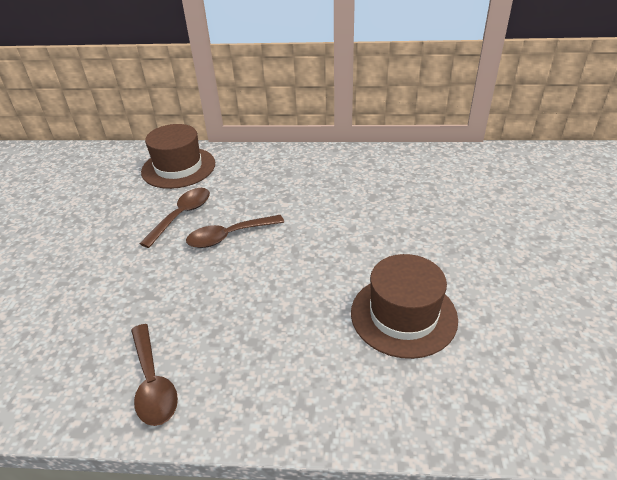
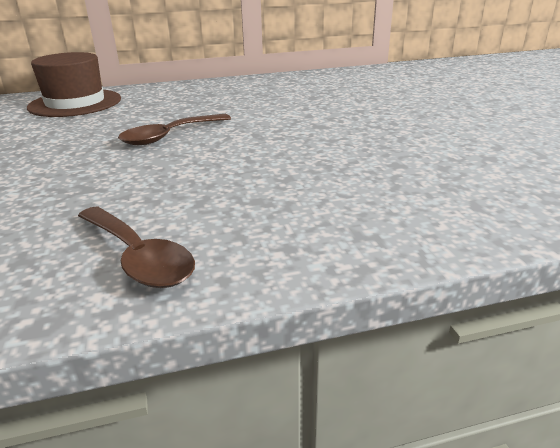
camera: 20 degrees left, 10 degrees down
(182, 215) = (99, 130): brown spoon -> none
(403, 315) = (415, 156): brown hat -> none

